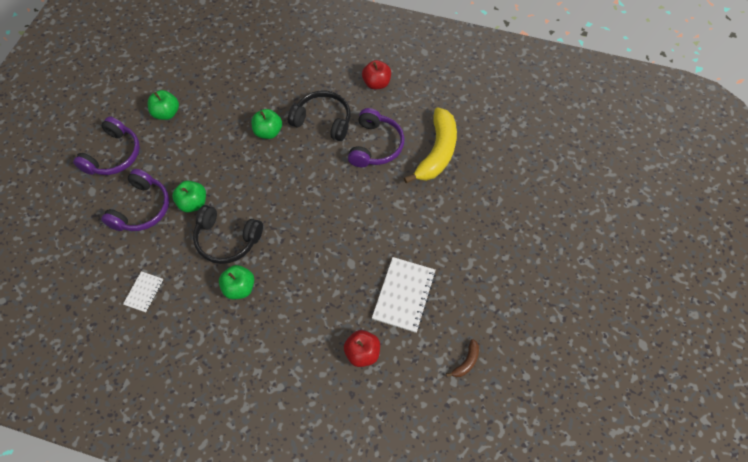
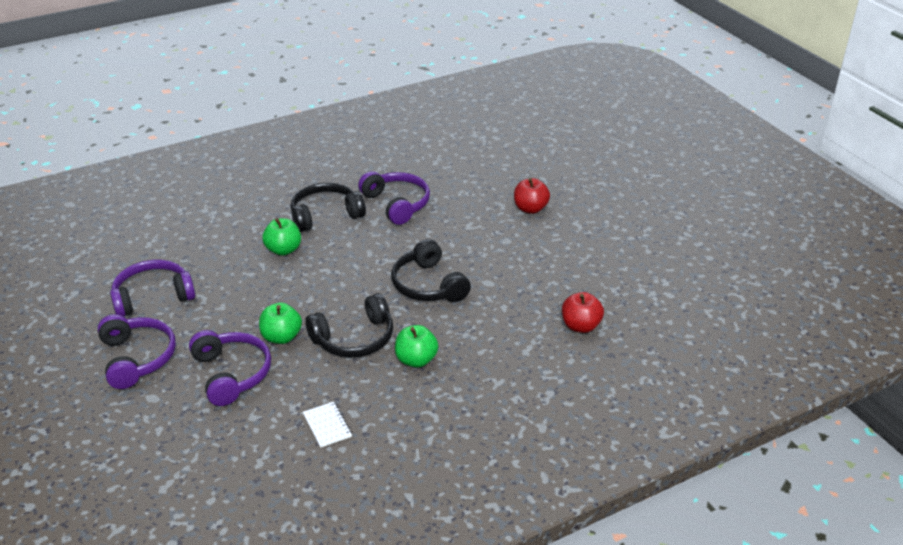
camera: 45 degrees left, 25 degrees down
(166, 113) = (153, 296): green apple -> purple headphones
(314, 233) = (428, 285): none -> black headphones
(376, 83) = (338, 168): red apple -> red apple (530, 209)
(404, 295) = (558, 273): white notebook -> none
(437, 152) = (454, 180): yellow banana -> none
(466, 362) = (660, 278): brown banana -> none

